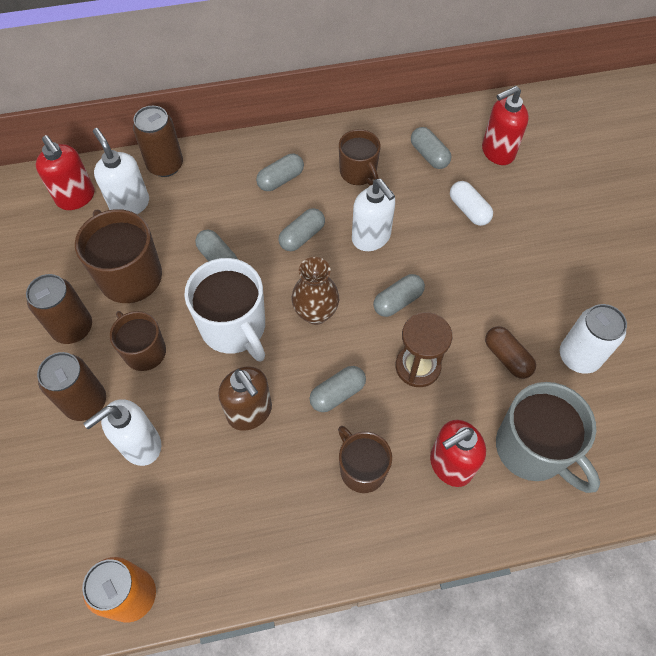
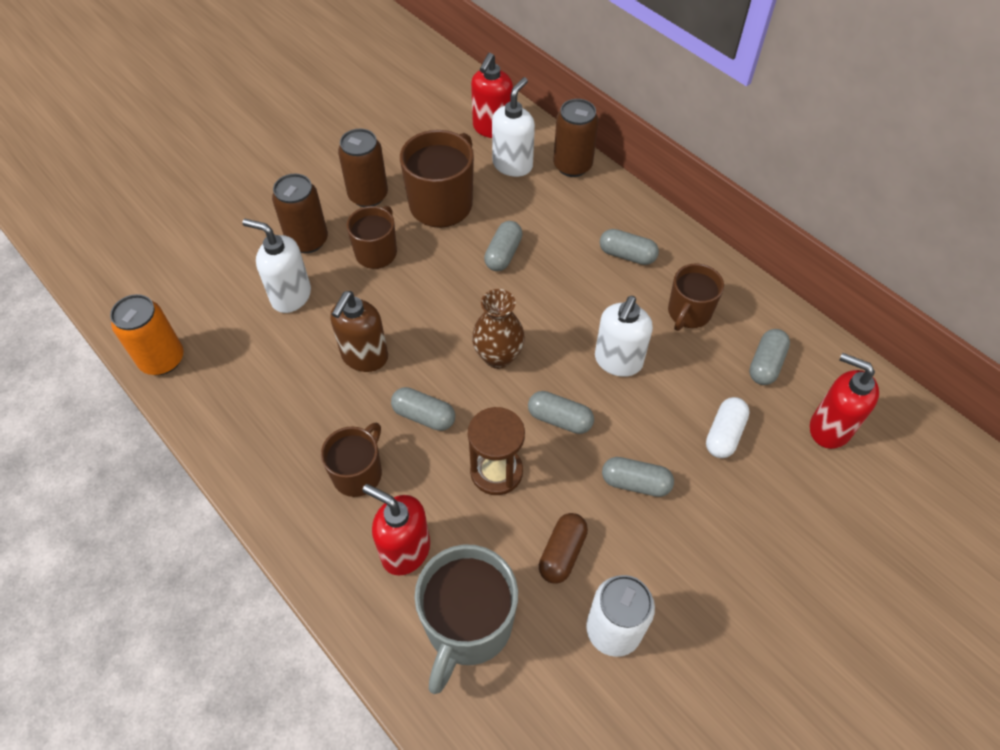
camera: 60 degrees right, 5 degrees down
(234, 327) = (440, 302): white mug -> none
(302, 236) = (575, 304): grey capsule -> grey capsule (635, 483)

